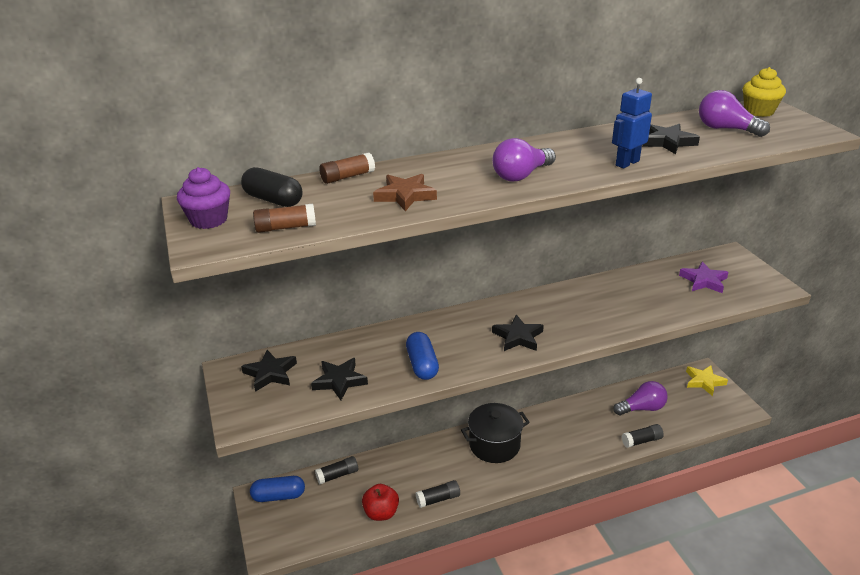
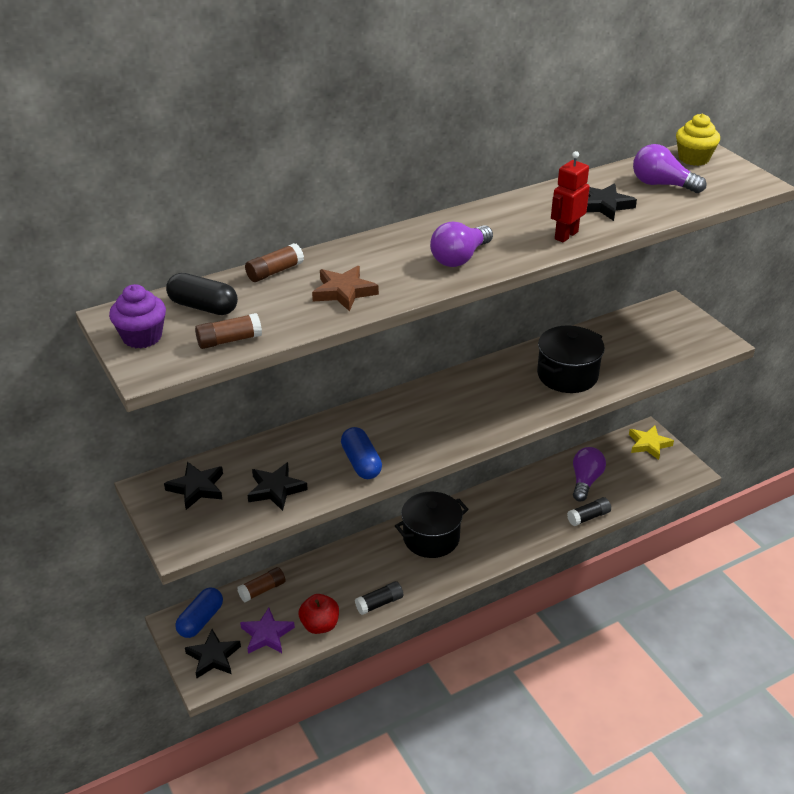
camera: 10 degrees left, 5 degrees up
(279, 496) = (201, 620): blue capsule -> blue capsule turned 45 degrees counterclockwise
(337, 475) = (262, 590): black glue stick -> brown glue stick
(518, 337) = (458, 422): black star -> black star (213, 657)
(626, 305) = (567, 375): none -> black pot
(627, 163) = (566, 235): blue robot -> red robot
(642, 408) = (585, 481): purple light bulb -> purple light bulb turned 45 degrees counterclockwise
(704, 281) = (645, 340): purple star -> purple star (267, 634)

